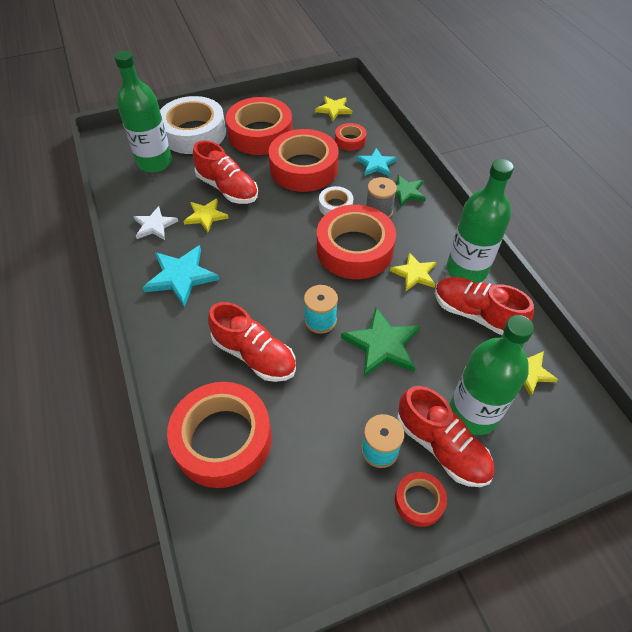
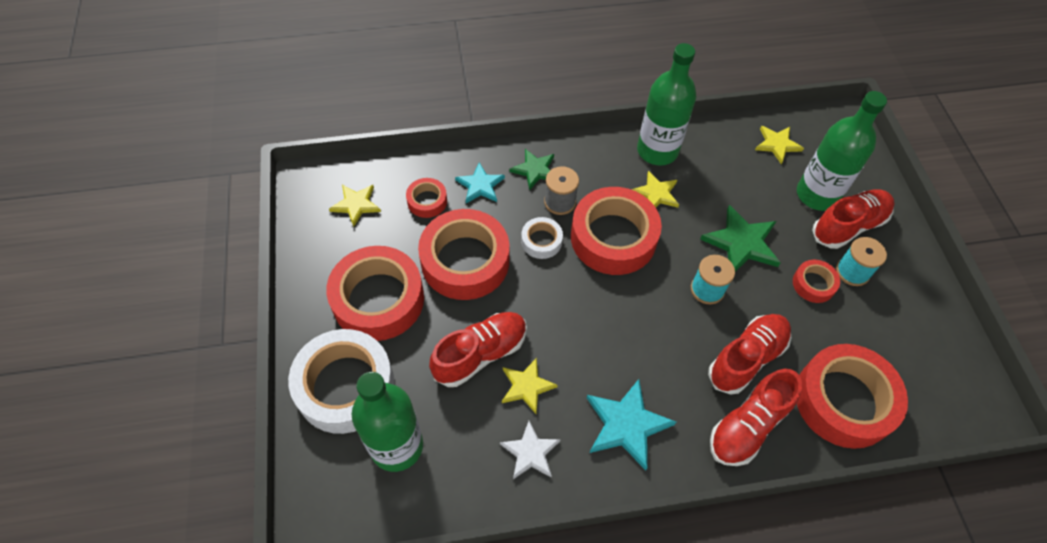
camera: 80 degrees left, 5 degrees up
(419, 501) = (897, 255): red tape -> red tape (813, 284)
(476, 314) = (712, 160): red shoe -> red shoe (748, 426)

